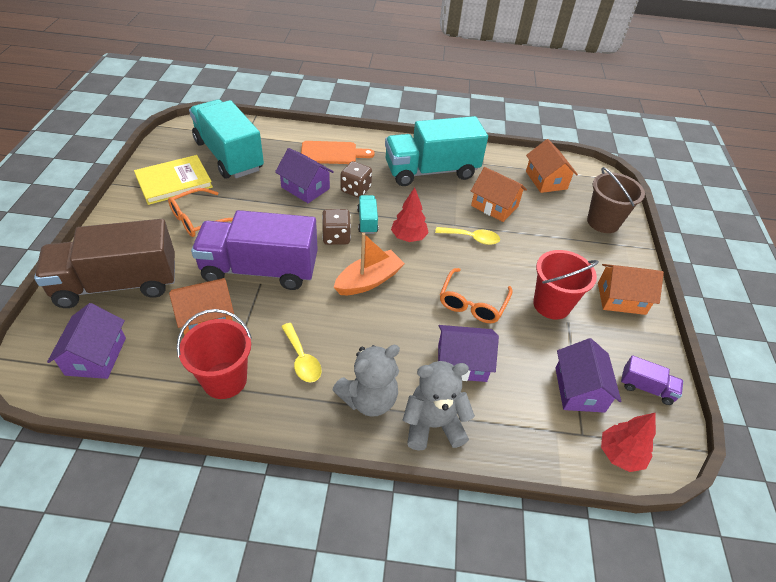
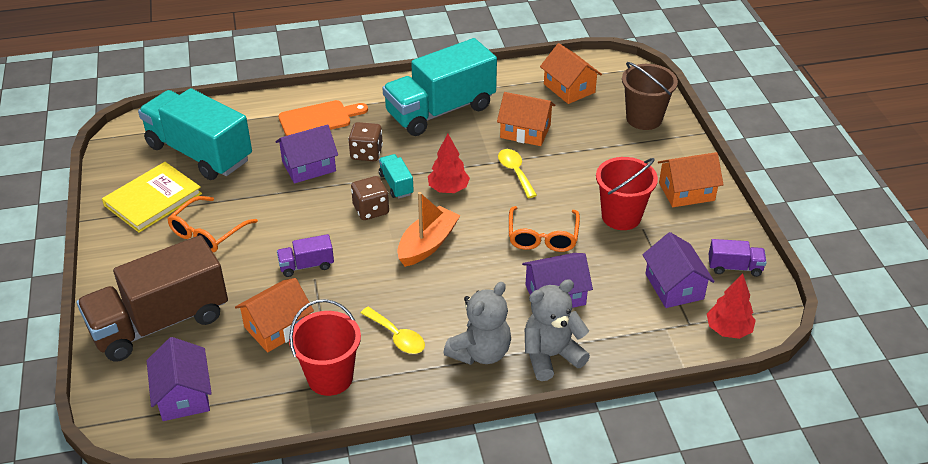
camera: 15 degrees left, 5 degrees down
(260, 269) = (306, 265): purple truck -> purple truck, size x0.42
(305, 188) = (309, 166): purple house -> purple house turned 45 degrees counterclockwise
(472, 238) = (515, 172): yellow spoon -> yellow spoon turned 105 degrees counterclockwise

